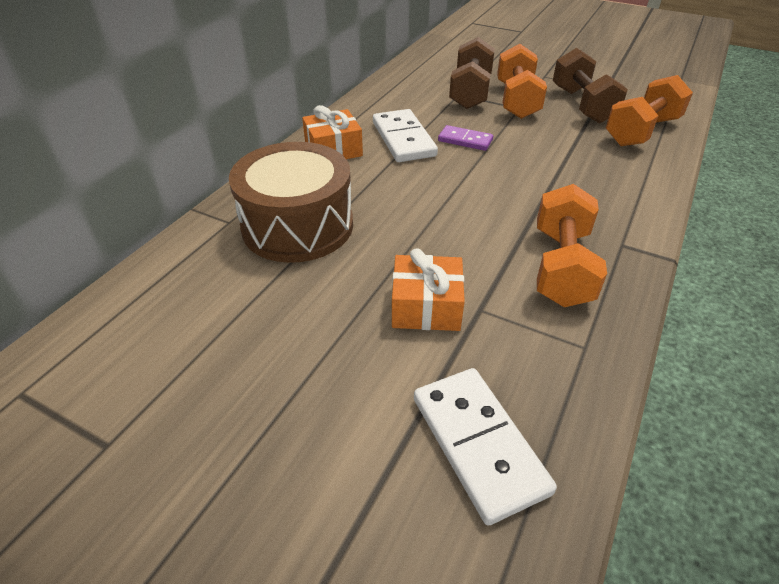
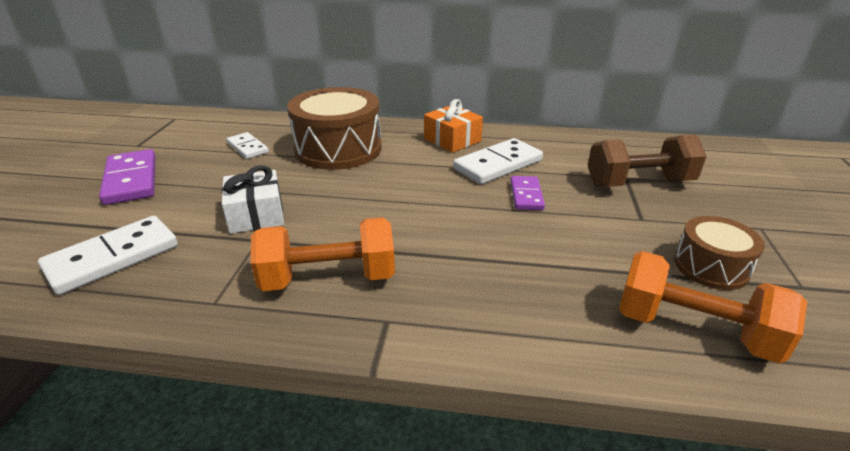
camera: 70 degrees right, 10 degrees down
(231, 303) = (248, 148): none -> white domino
(253, 443) = (131, 180): none -> purple domino
(426, 306) = (256, 215): orange gift -> white gift
(516, 101) = (657, 215): orange dumbbell -> none
(582, 105) = (711, 267): brown dumbbell -> brown drum

